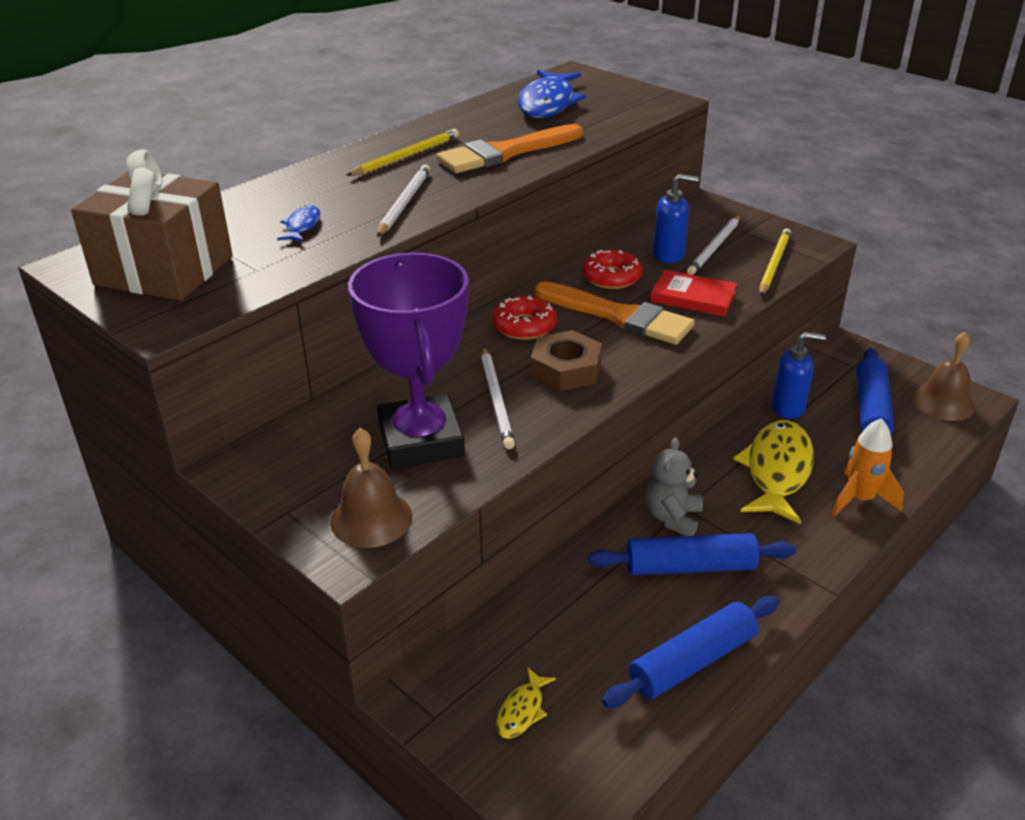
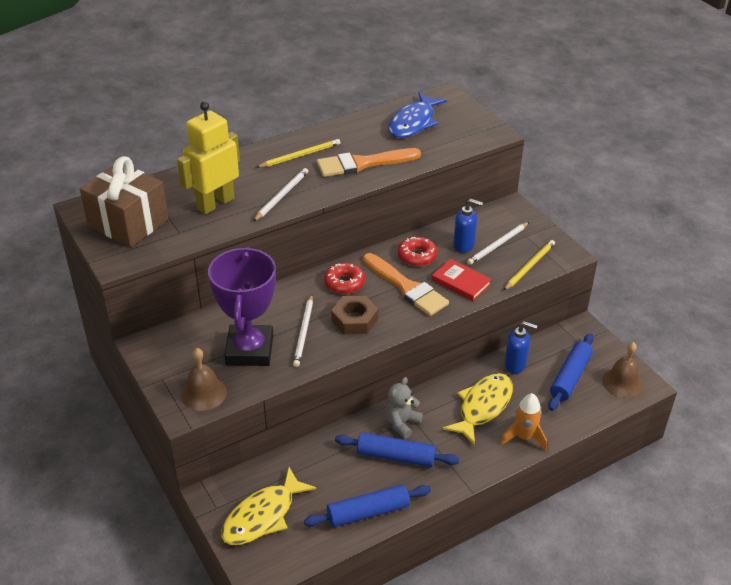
camera: 15 degrees right, 5 degrees up
(302, 226) = (215, 203): blue fish -> yellow robot
(522, 710) = (263, 516): yellow fish -> yellow fish, size x2.19

